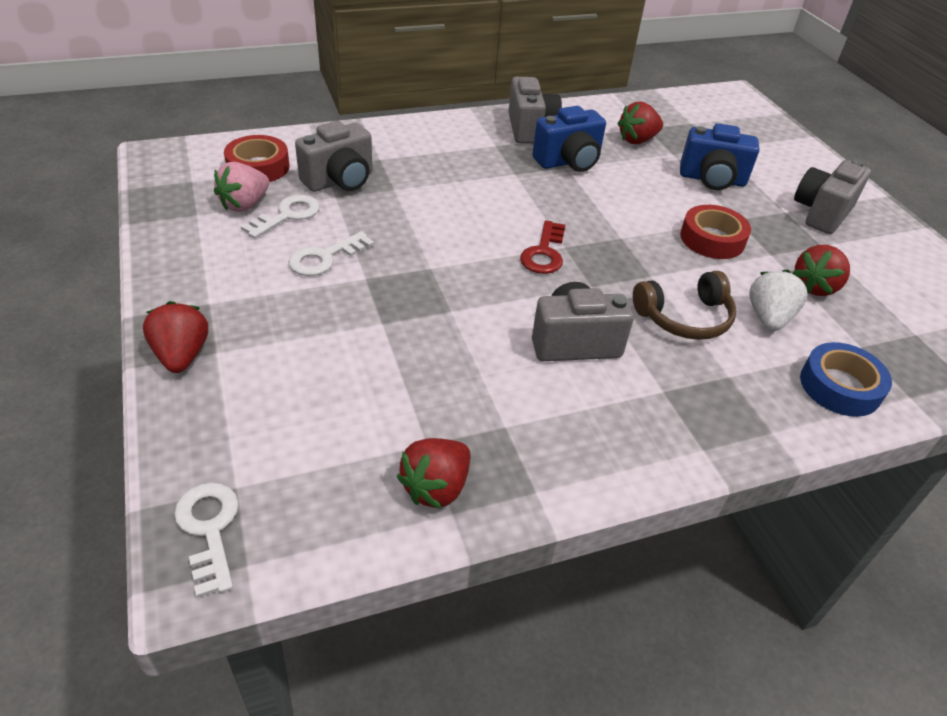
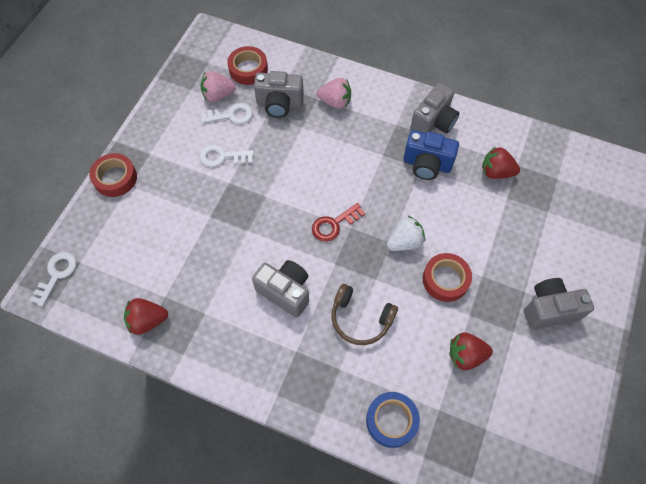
camera: 45 degrees right, 20 degrees up
(182, 355) = (115, 178): red strawberry -> red tape
(405, 153) = (335, 102): none -> pink strawberry
(712, 180) = (506, 235): blue camera -> none
(768, 318) = (408, 353): white strawberry -> white strawberry (404, 241)

